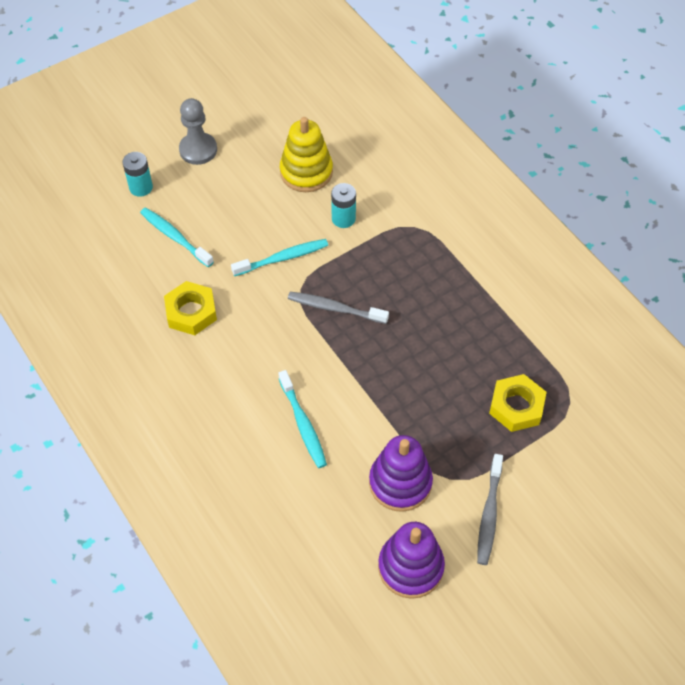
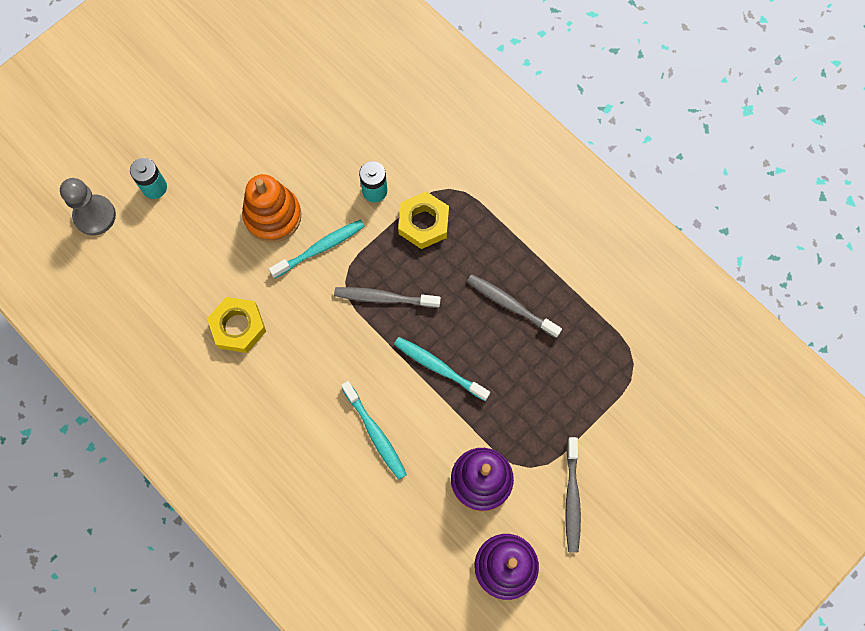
camera: 10 degrees left, 15 degrees up
(175, 237) = (203, 242): turquoise toothbrush -> turquoise toothbrush (439, 368)
(198, 150) = (206, 131): grey pawn -> grey pawn (95, 216)
(244, 225) = (273, 216): none -> orange stacking toy
(306, 172) = (326, 140): yellow stacking toy -> none
(456, 332) = (511, 305): none -> grey toothbrush
(516, 406) = (582, 378): yellow nut -> yellow nut (423, 223)

